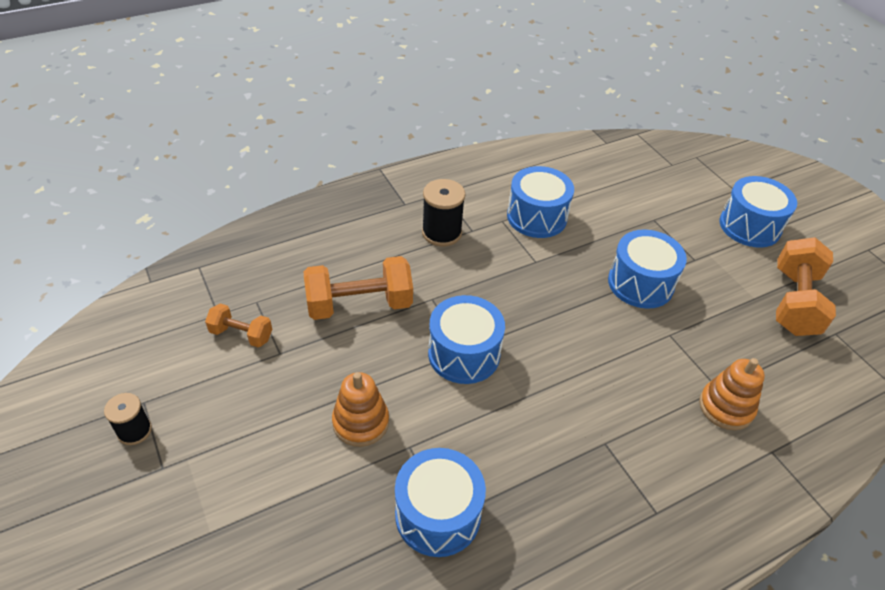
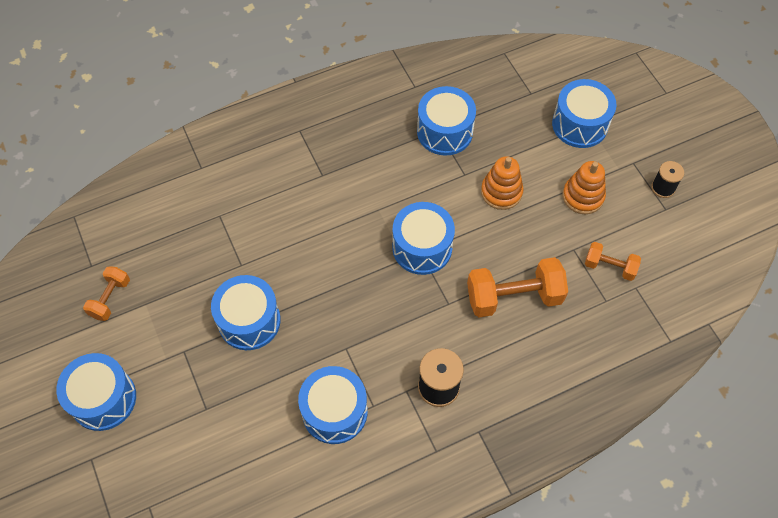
camera: 175 degrees left, 15 degrees up
(224, 531) = (580, 124): none -> blue drum
(726, 407) = (220, 200): orange stacking toy -> orange stacking toy (583, 196)
(794, 302) = (110, 298): orange dumbbell -> orange dumbbell, size x0.56

